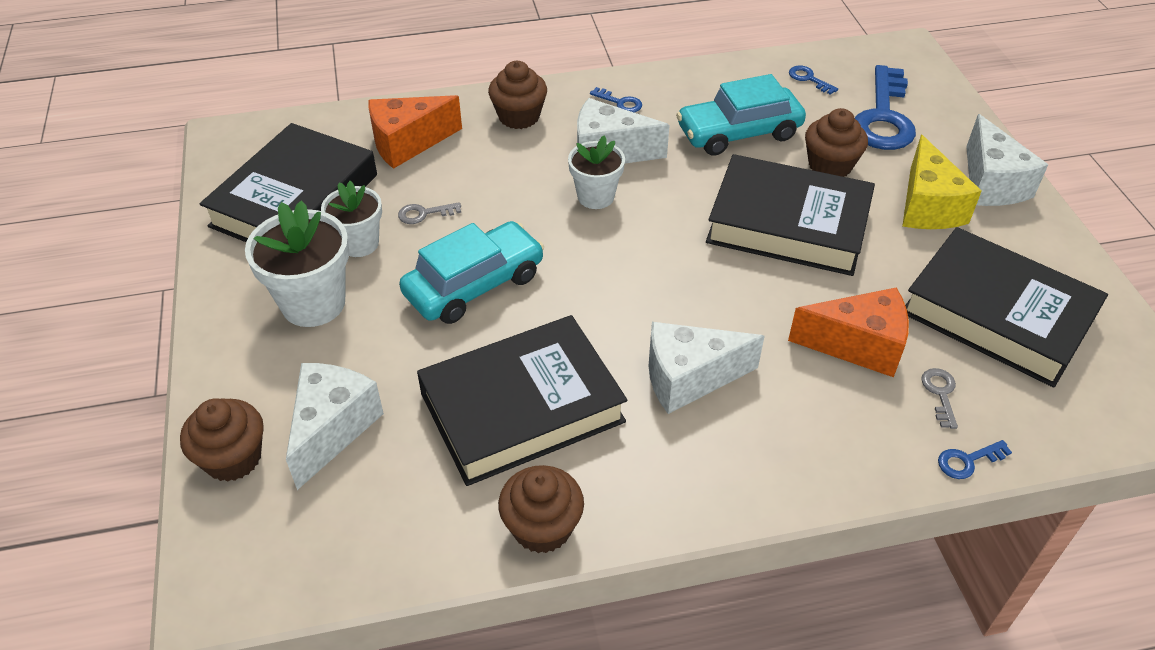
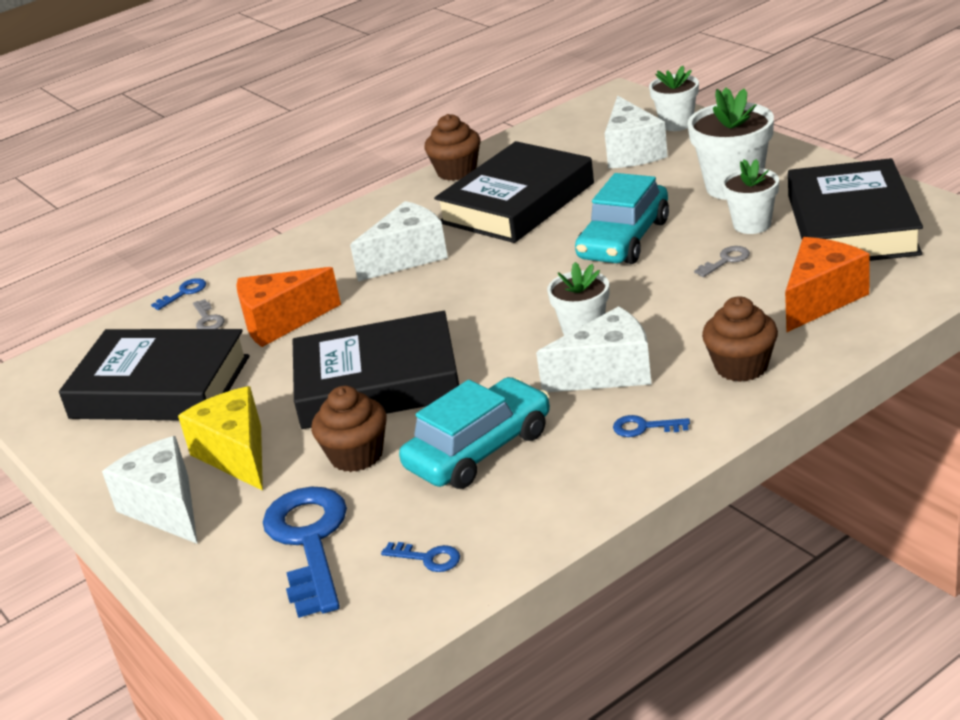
camera: 160 degrees right, 15 degrees down
(233, 458) = (676, 124): brown cupcake -> white flower pot

